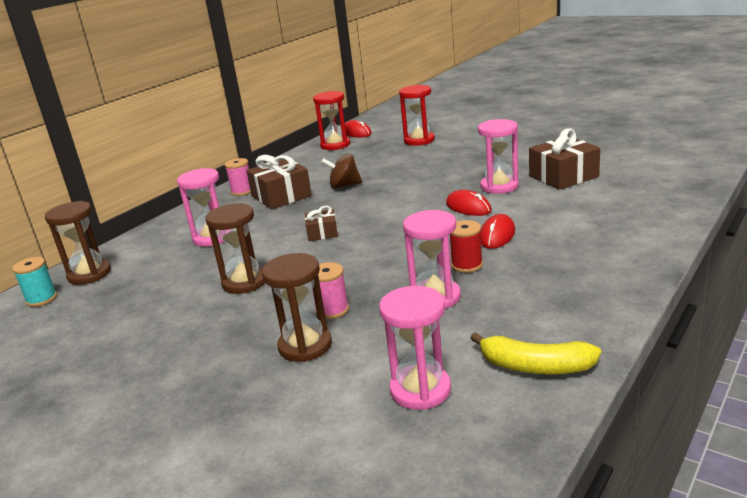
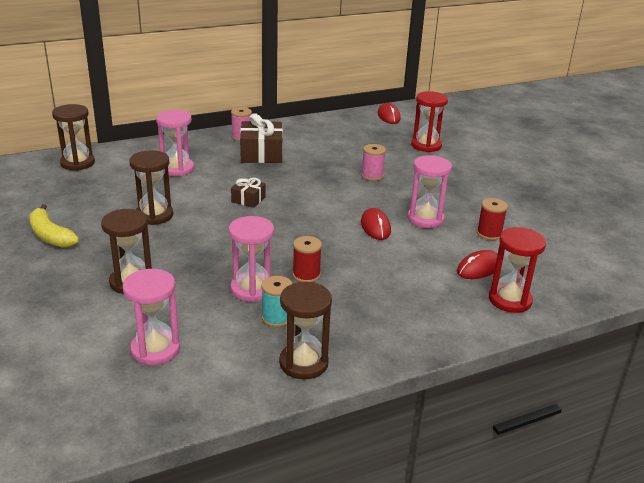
camera: 25 degrees right, 5 degrees up
(42, 299) = (34, 169): turquoise spool -> turquoise spool (276, 318)
(332, 310) = (178, 264): pink spool -> pink spool (372, 176)
(335, 145) = (357, 122): red hourglass -> red hourglass (510, 300)
(344, 186) = (314, 164): brown spinning top -> none
(497, 235) = (361, 261): red mouse -> red mouse (479, 268)
(535, 367) = (242, 374): yellow banana -> yellow banana (50, 236)
(563, 176) = (489, 234): brown gift -> red spool
(573, 330) = (303, 363): none -> brown hourglass

